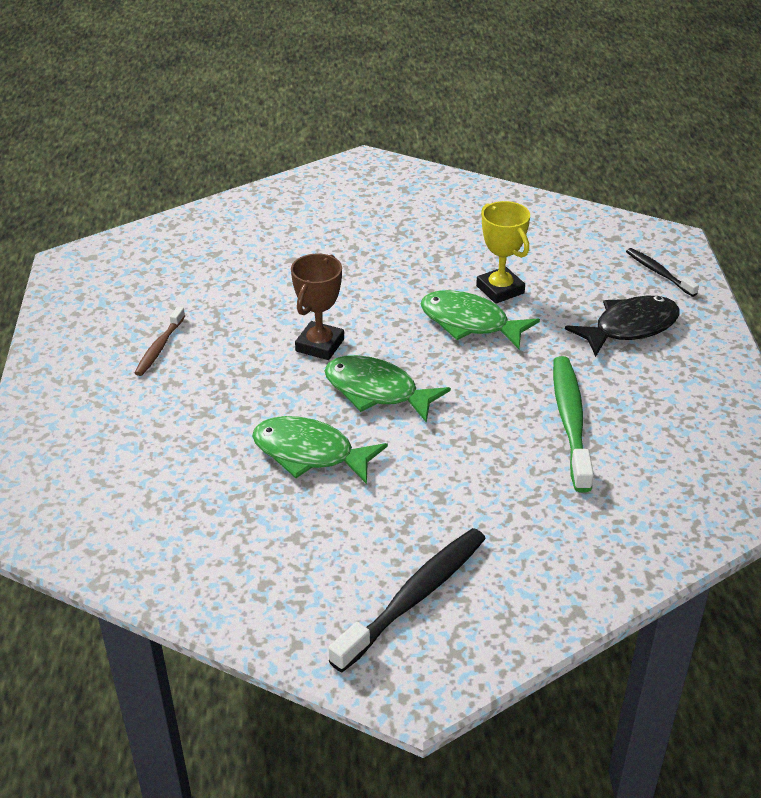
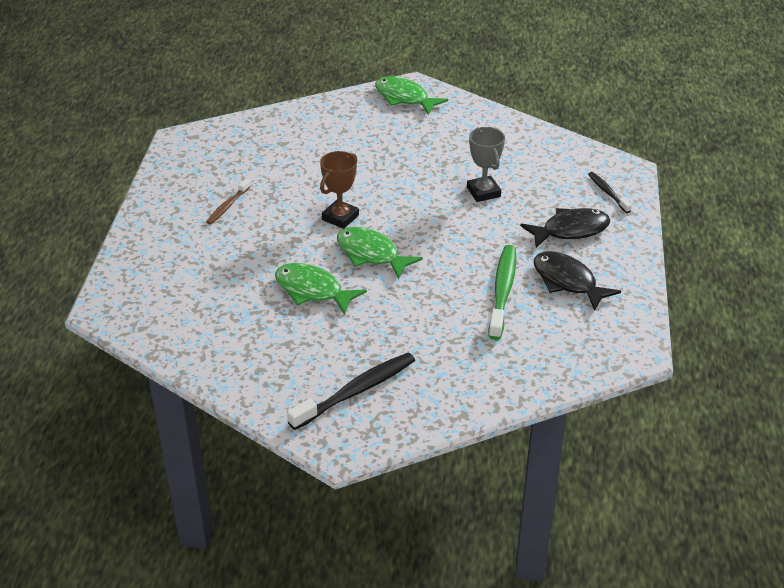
camera: 10 degrees right, 0 degrees up
(470, 323) = (453, 214): green fish -> green fish (404, 98)
(500, 289) = (483, 192): yellow trophy -> grey trophy
(651, 397) = (567, 281): none -> black fish

